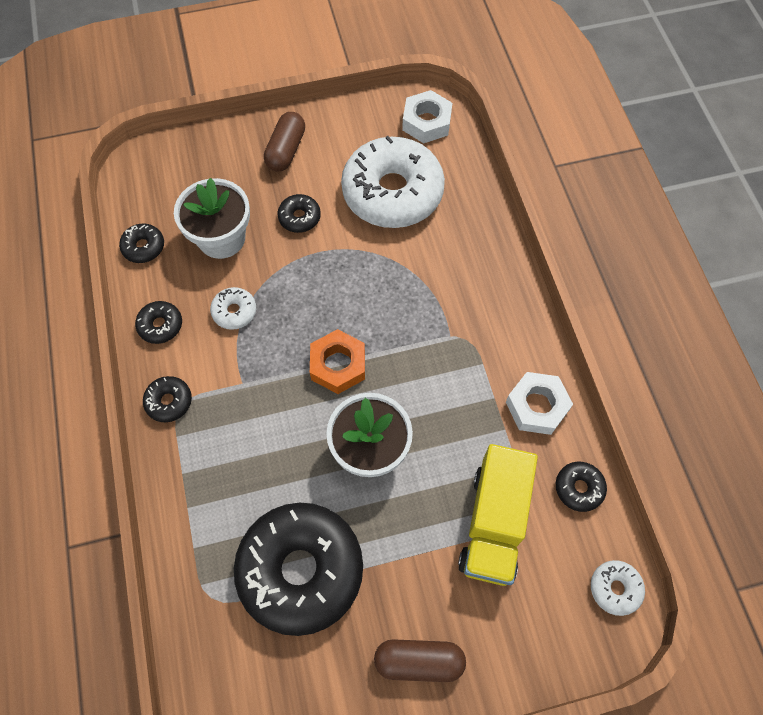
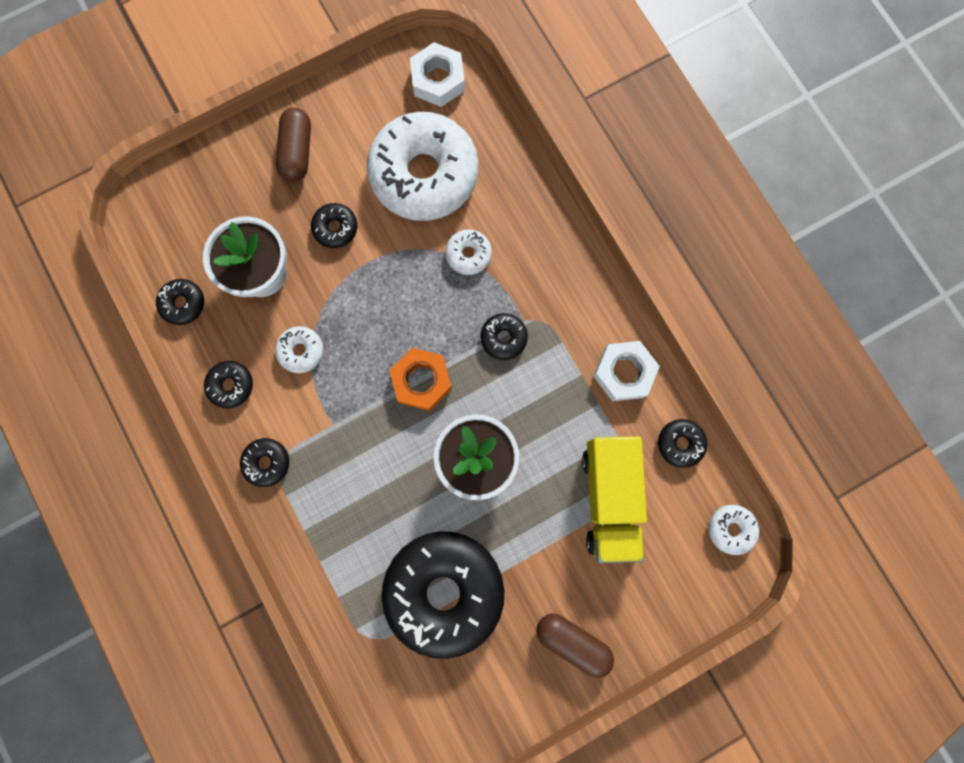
camera: 15 degrees left, 15 degrees up
(414, 267) = (468, 254): none -> white donut
(419, 661) = (572, 641): brown capsule -> brown capsule turned 45 degrees clockwise
(427, 346) = (503, 338): none -> black donut

